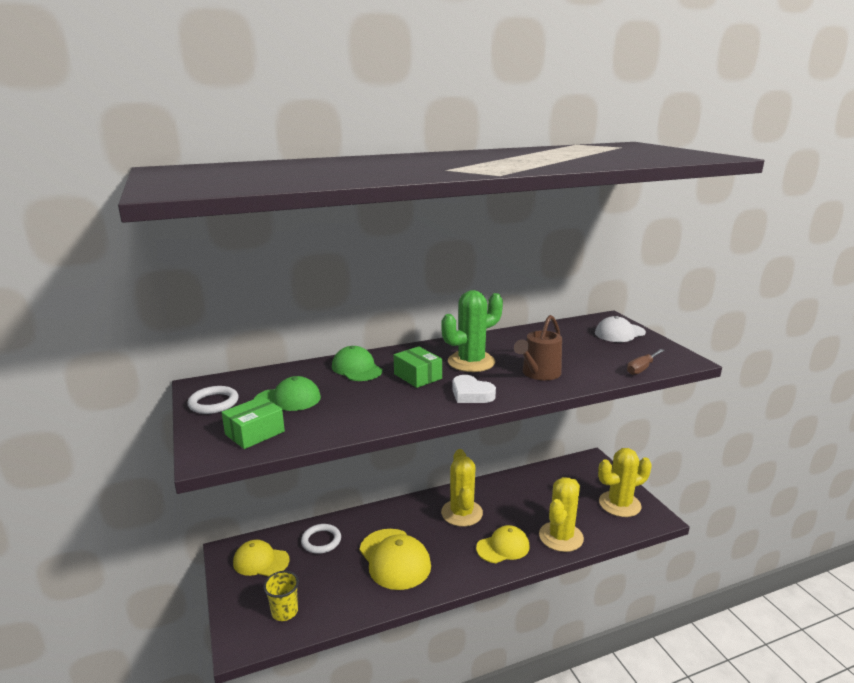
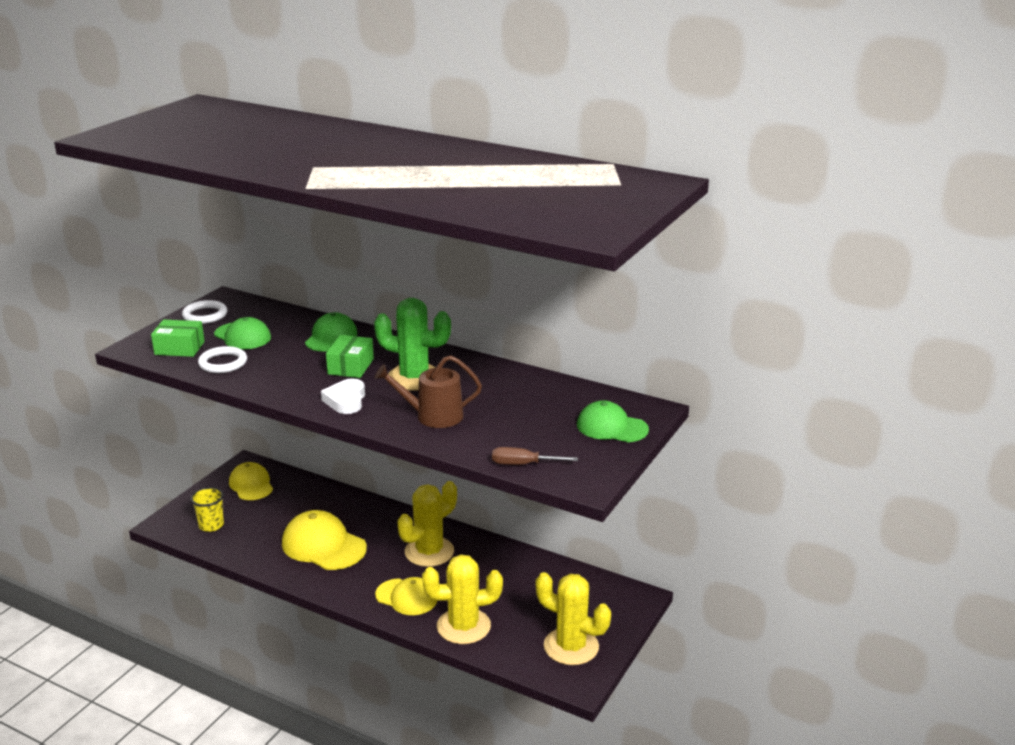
camera: 50 degrees right, 5 degrees up
(321, 541) = (305, 498): white ring -> white ring (223, 363)
(394, 559) = (323, 545): yellow cap -> yellow cap turned 105 degrees clockwise
(619, 333) = (611, 427): white cap -> green cap

